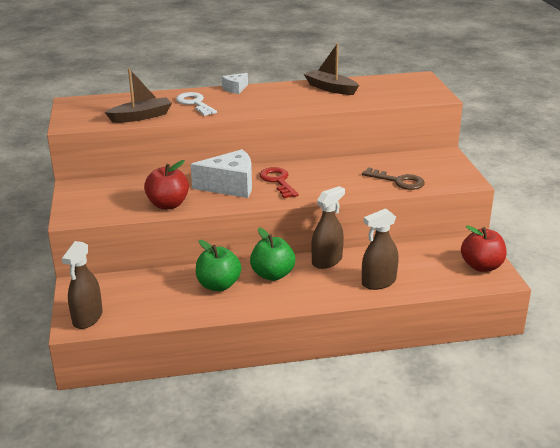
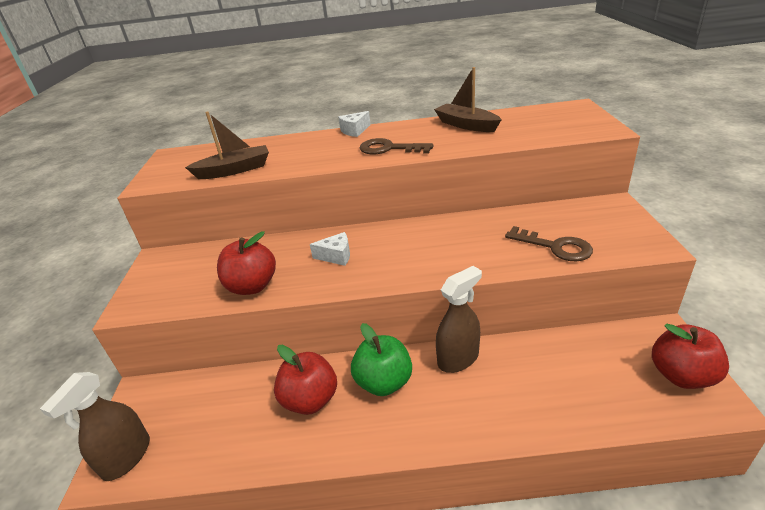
camera: 10 degrees right, 5 degrees up
(195, 103) = (302, 151): white key -> none
(218, 285) = (310, 400): green apple -> red apple
(230, 186) = (336, 256): white cheese -> white cheese, size x0.51
(269, 104) = (389, 149): none -> brown key
(278, 181) = (396, 248): red key -> none
(378, 282) = (530, 403): brown spray bottle -> none

